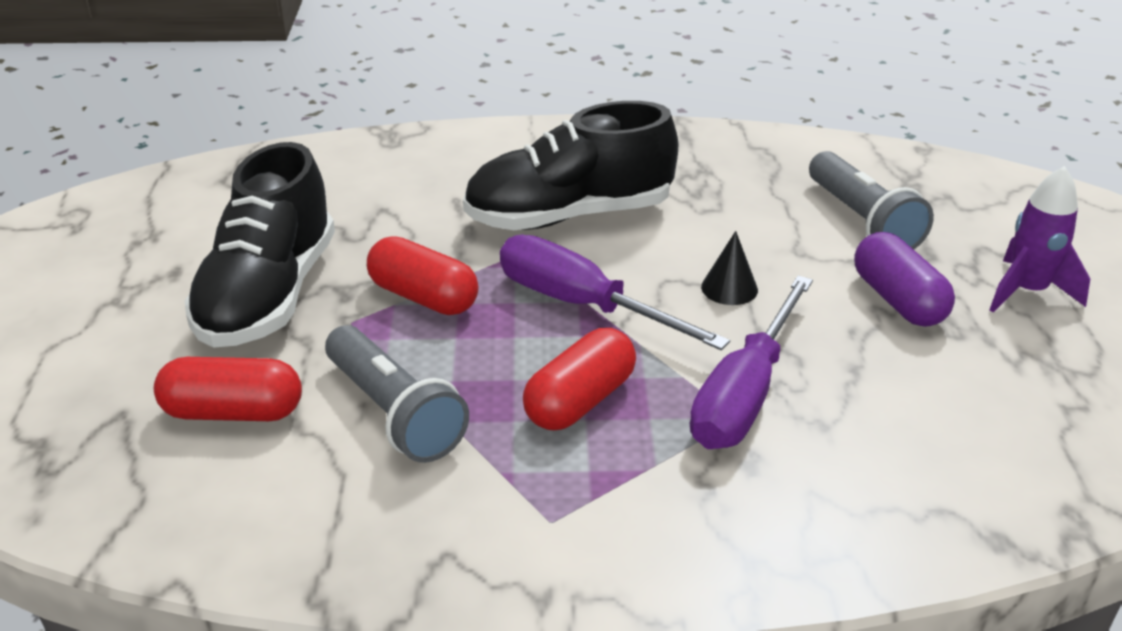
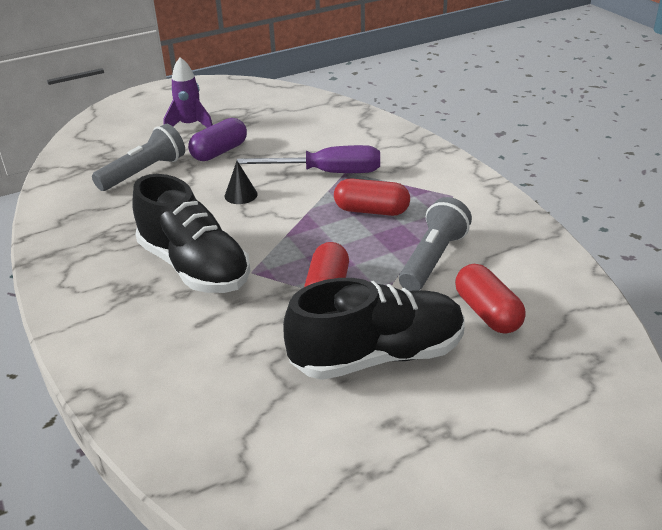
camera: 115 degrees left, 0 degrees up
(582, 305) = (291, 233): purple screwdriver -> none

